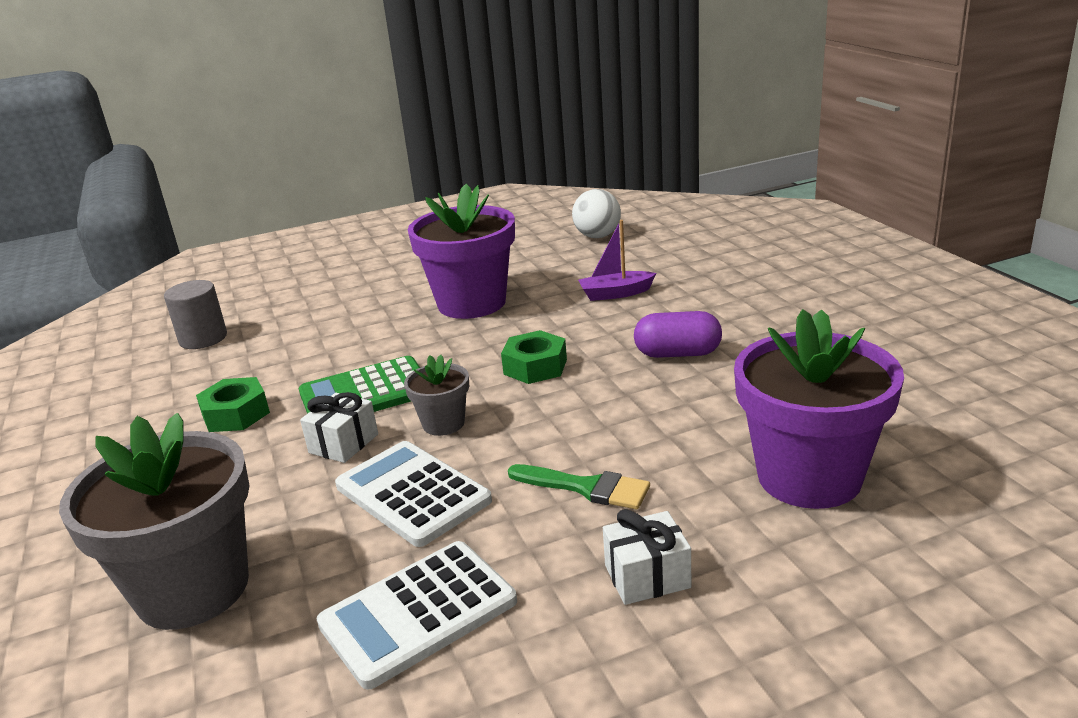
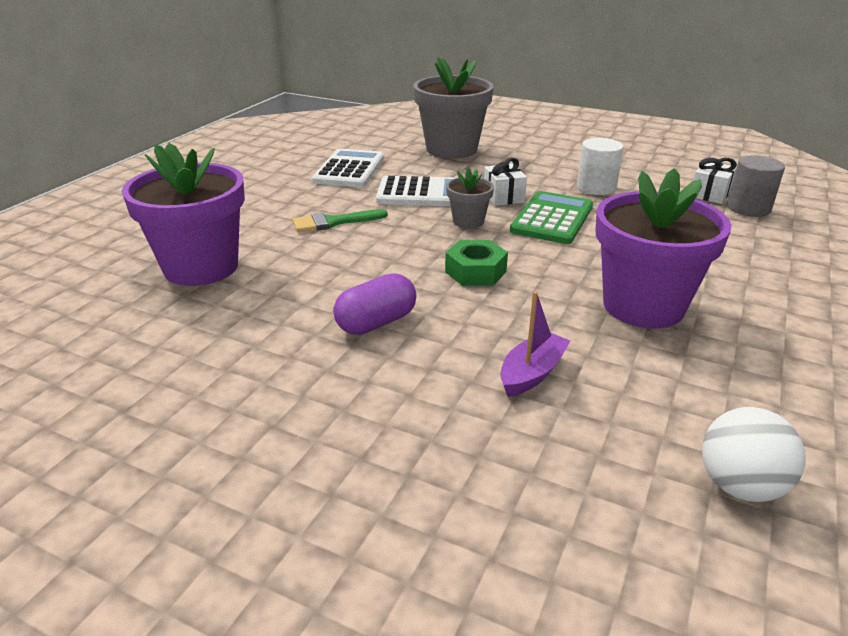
camera: 135 degrees right, 5 degrees up
(236, 414) = (596, 188): green nut -> white cylinder
(647, 576) = (262, 204): white gift -> white gift (710, 194)

